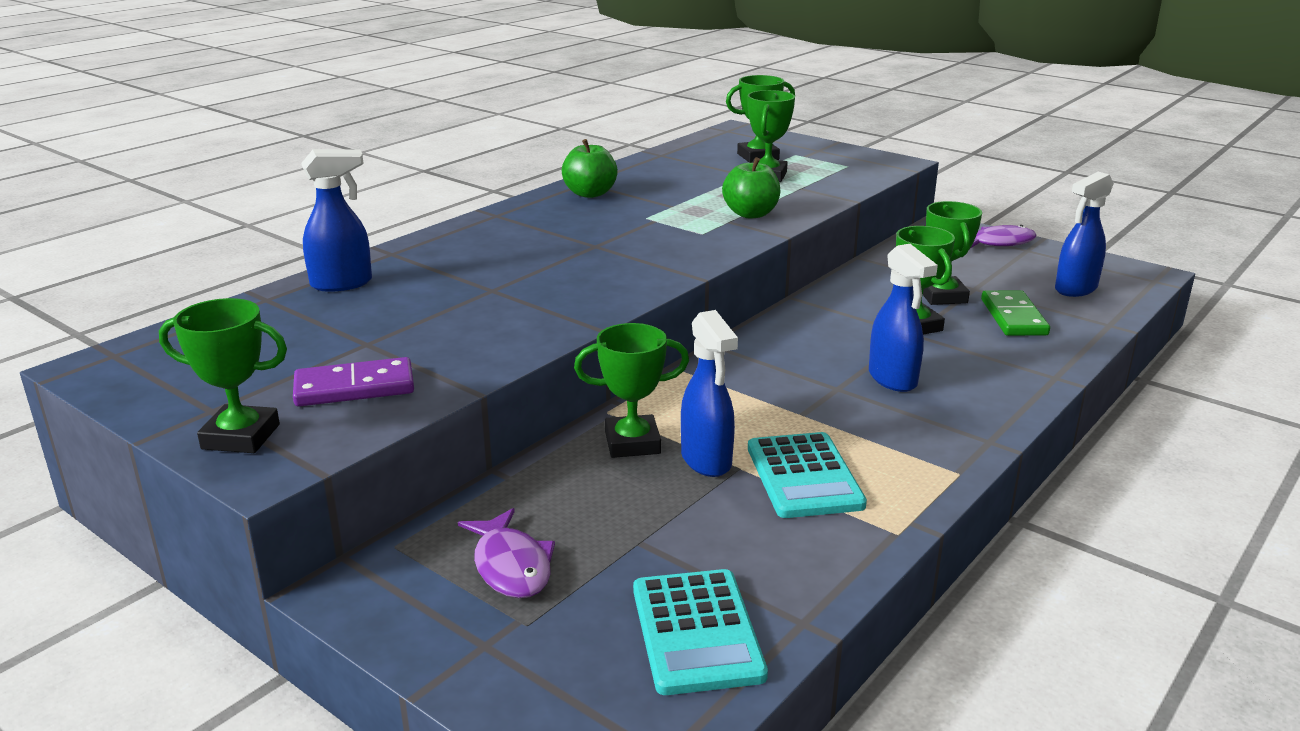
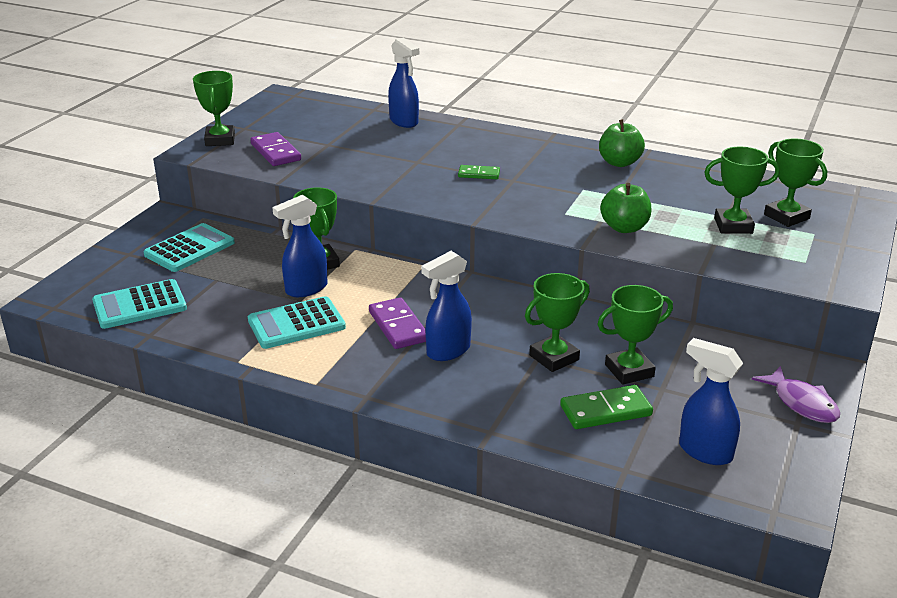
camera: 75 degrees right, 5 degrees up
(511, 566) = (189, 249): purple fish -> turquoise calculator
(564, 260) = (479, 174): none -> green domino
(829, 403) = (398, 326): none -> purple domino

